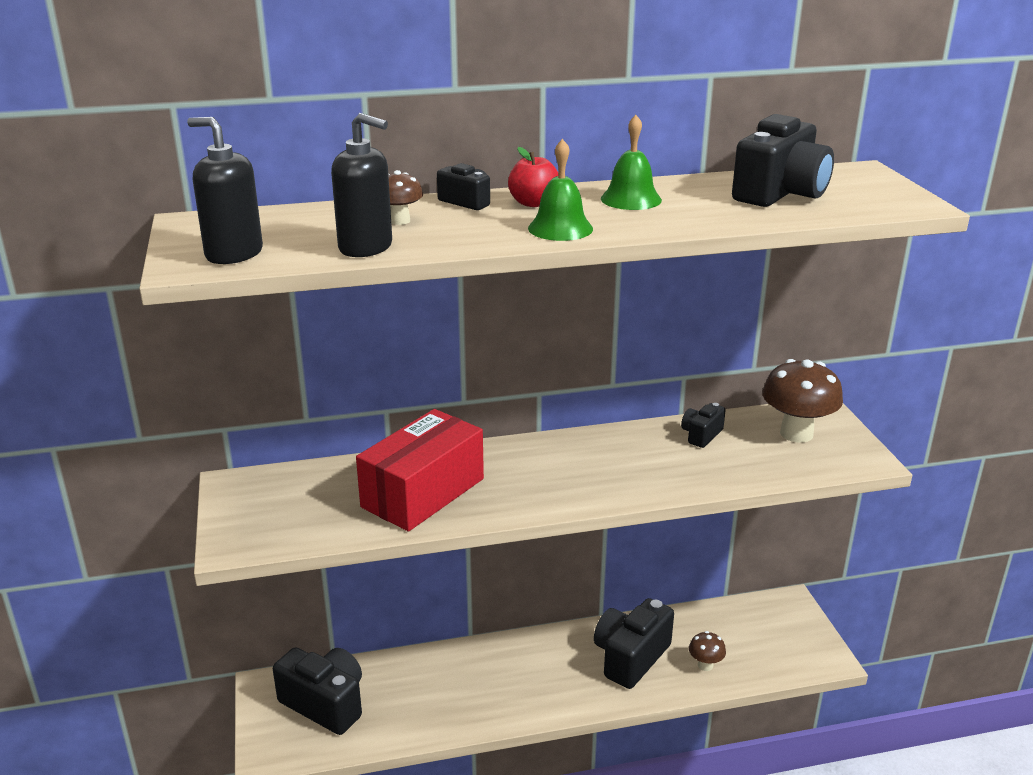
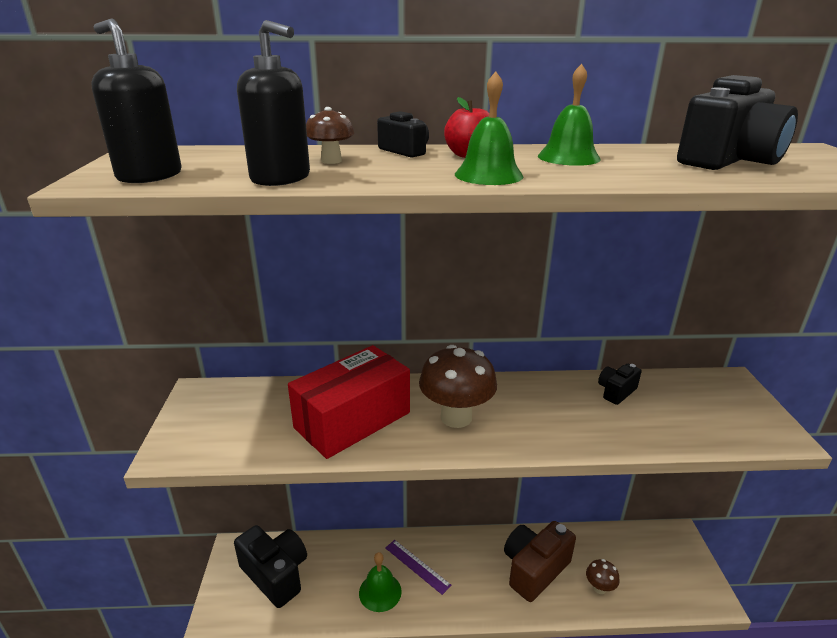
camera: 10 degrees right, 0 degrees up
(456, 703) = (380, 592): none -> green bell
(494, 672) = (417, 566): none -> purple ruler
(630, 657) = (534, 569): black camera -> brown camera
(796, 433) = (708, 400): brown mushroom -> brown mushroom (456, 417)

